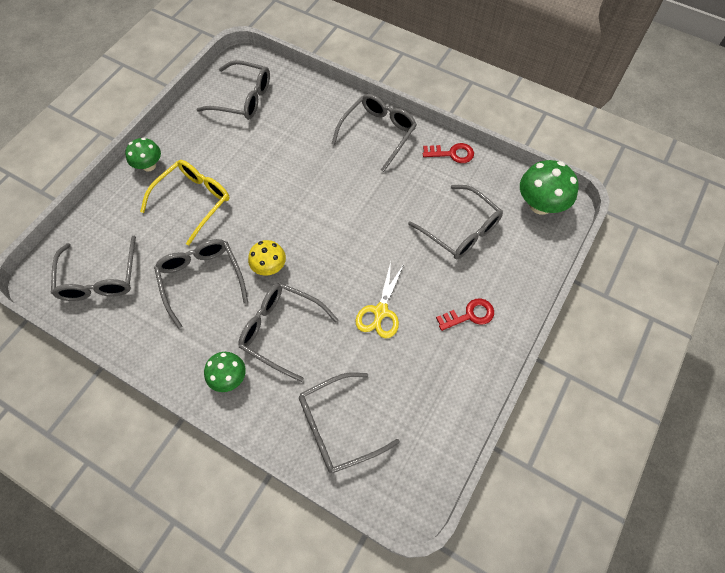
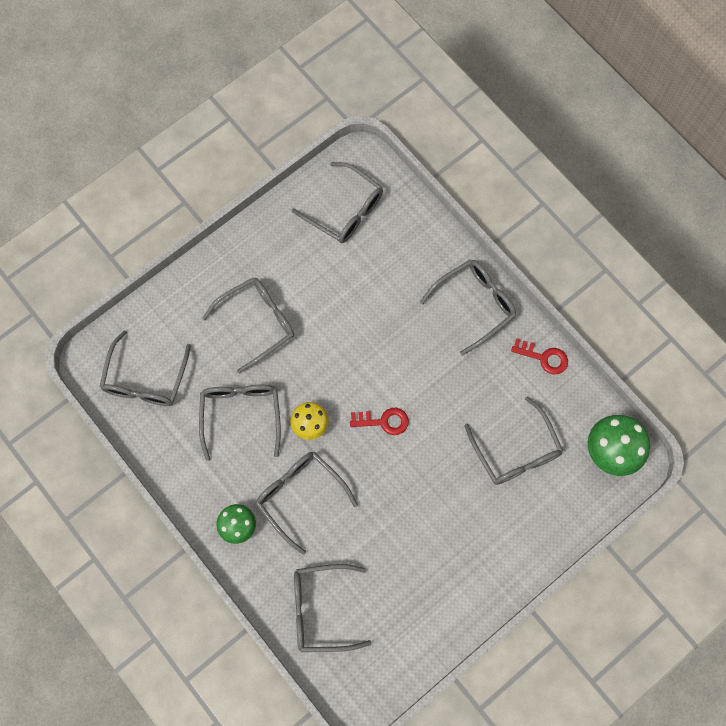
camera: 20 degrees right, 10 degrees up
(149, 165) = (224, 264): green mushroom -> none
(193, 201) = (257, 322): yellow glasses -> grey glasses
(380, 312) = (401, 511): yellow scissors -> none
(470, 315) = (486, 545): red key -> red key (384, 421)

